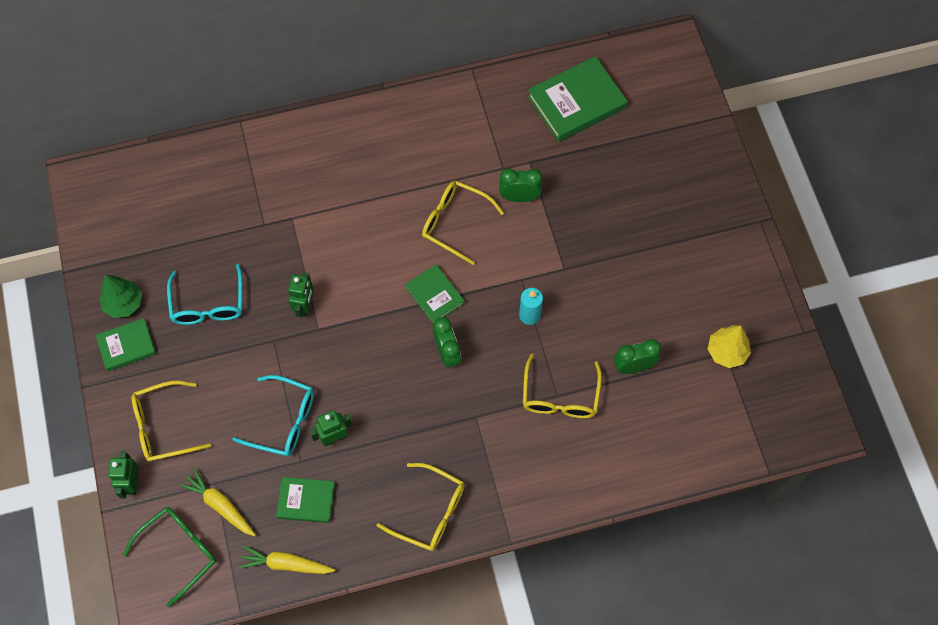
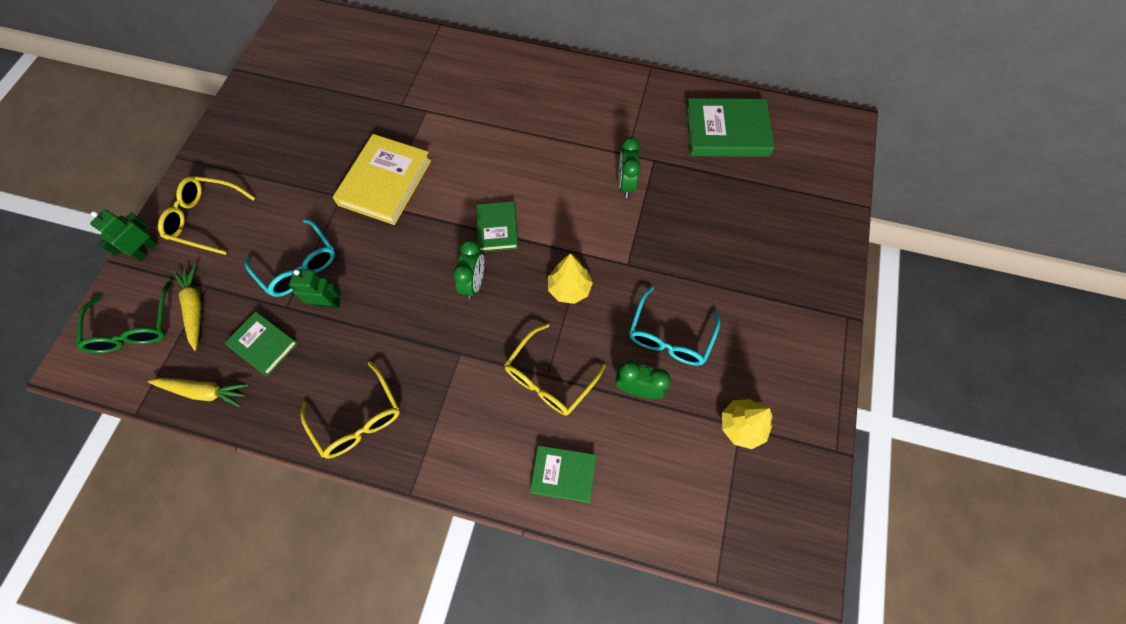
camera: 30 degrees right, 0 degrees up
(124, 303) = (254, 111): green tree -> none
(127, 346) = (230, 143): green book -> green book (563, 474)
(179, 551) = (134, 328): green glasses -> green glasses turned 90 degrees clockwise
(208, 304) = (313, 143): turquoise glasses -> turquoise glasses (670, 336)
(286, 564) = (204, 391): yellow carrot -> yellow carrot turned 150 degrees clockwise
(305, 306) = (385, 182): green robot -> yellow book
(454, 223) = (555, 178): yellow glasses -> none
(519, 197) = (626, 184): green clock -> green clock turned 120 degrees counterclockwise
(529, 315) = (569, 288): turquoise candle -> yellow tree

